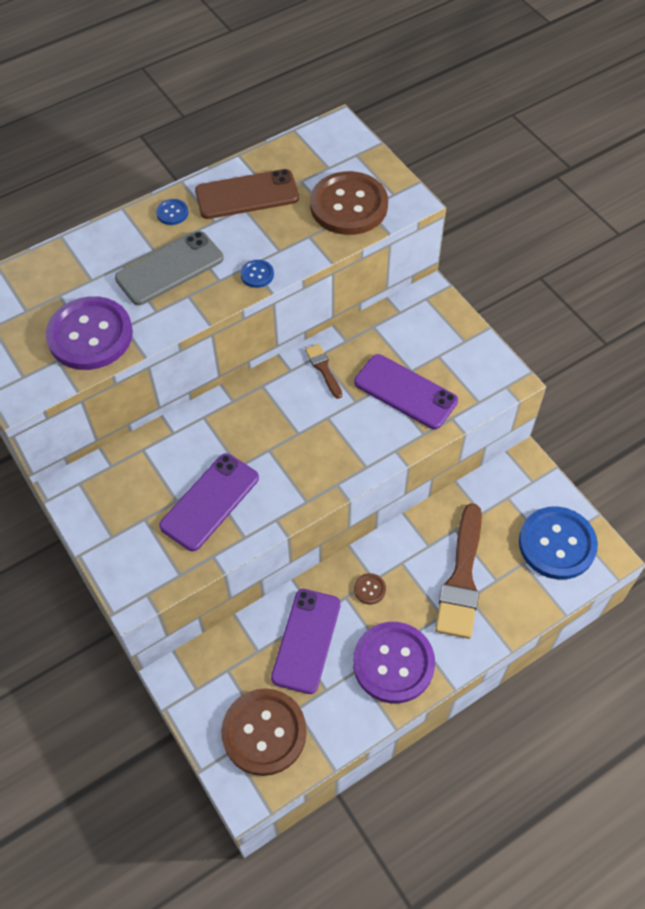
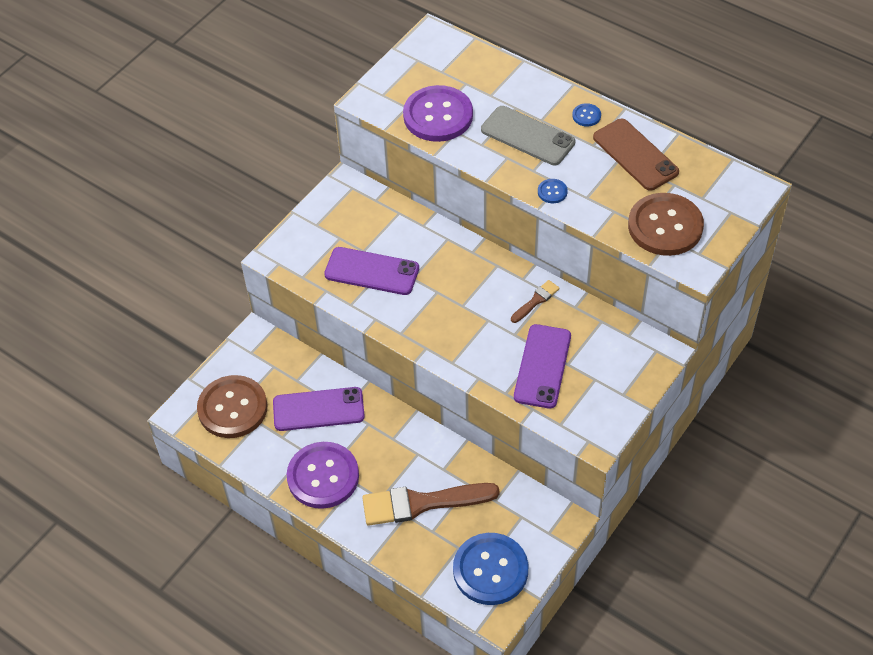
camera: 70 degrees right, 5 degrees down
(369, 589) = (382, 438): brown button -> none

